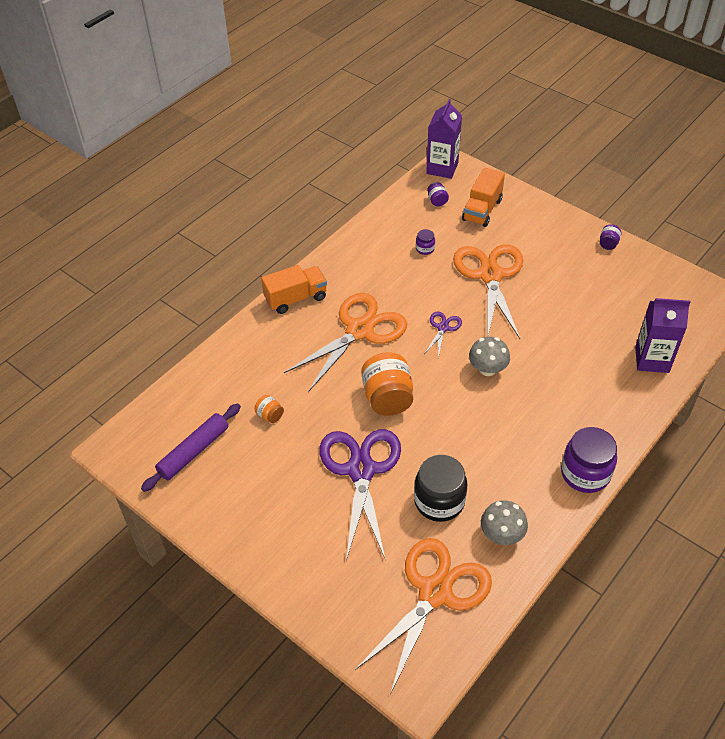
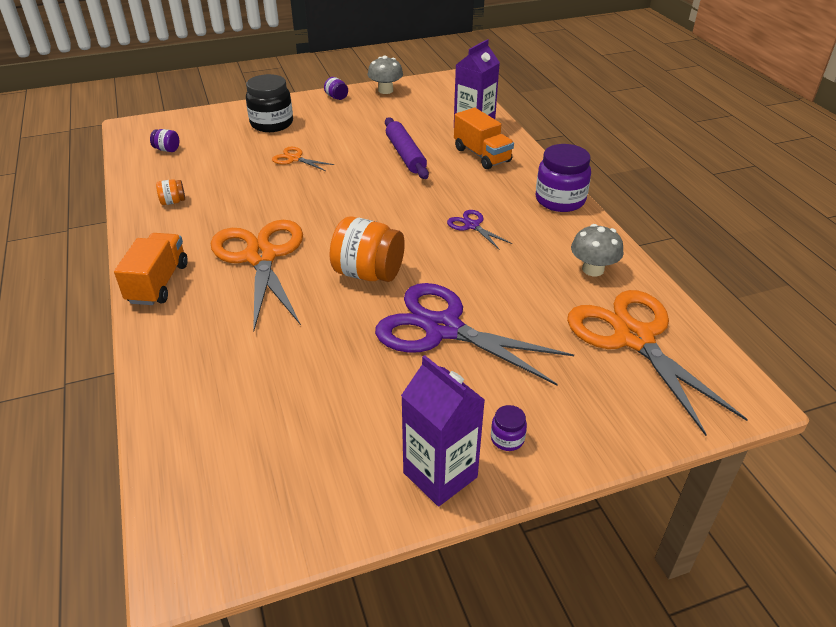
camera: 60 degrees left, 10 degrees down
(194, 452) = (281, 467): purple rolling pin -> purple rolling pin (405, 155)
(270, 415) = (299, 370): orange jar -> orange jar (173, 202)
(425, 249) = (213, 178): purple jar -> purple jar (507, 439)
(439, 501) = (525, 291): black jar -> black jar (272, 124)
(442, 168) = (133, 132): purple carton -> purple carton (440, 475)
(443, 328) = (321, 206): purple scissors -> purple scissors (472, 225)
(482, 210) = (214, 133): orange truck -> orange truck (482, 155)
(487, 369) = (398, 202): grey mushroom -> grey mushroom (385, 90)
(490, 275) = (294, 159): orange scissors -> orange scissors, size x0.45

